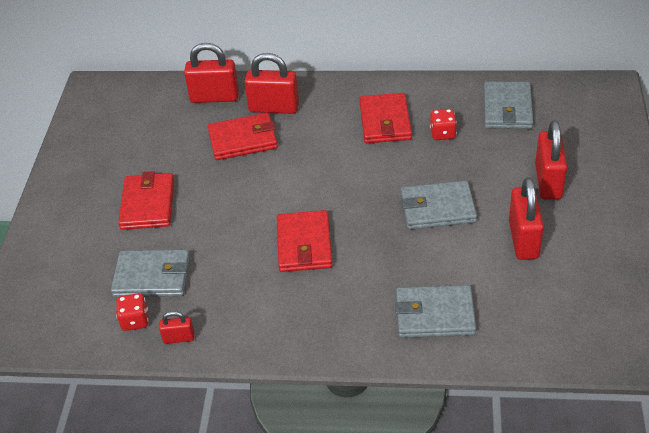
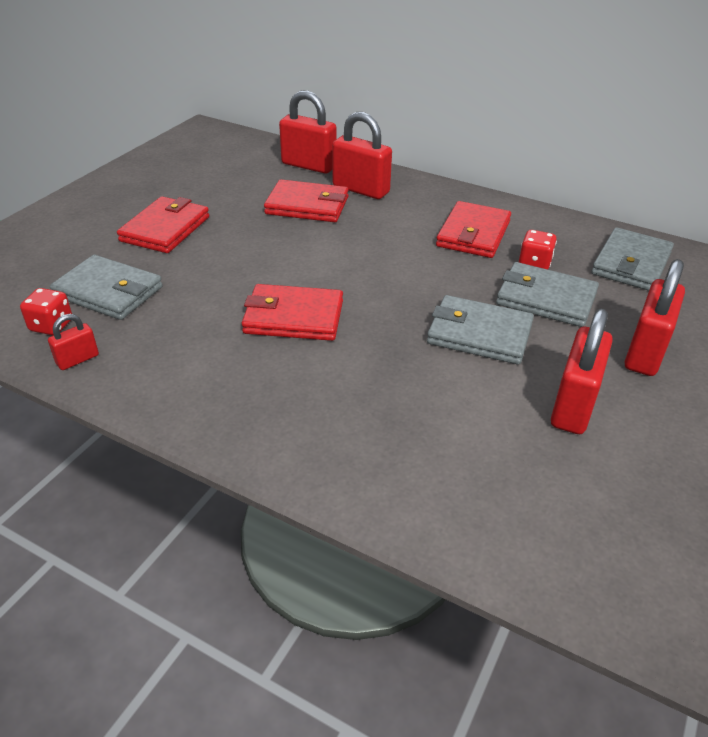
camera: 20 degrees right, 5 degrees down
(179, 338) = (77, 359): red padlock -> red padlock turned 60 degrees counterclockwise
(304, 244) = (293, 317): red wallet -> red wallet turned 75 degrees clockwise
(434, 315) = (395, 450): grey wallet -> grey wallet (545, 299)

